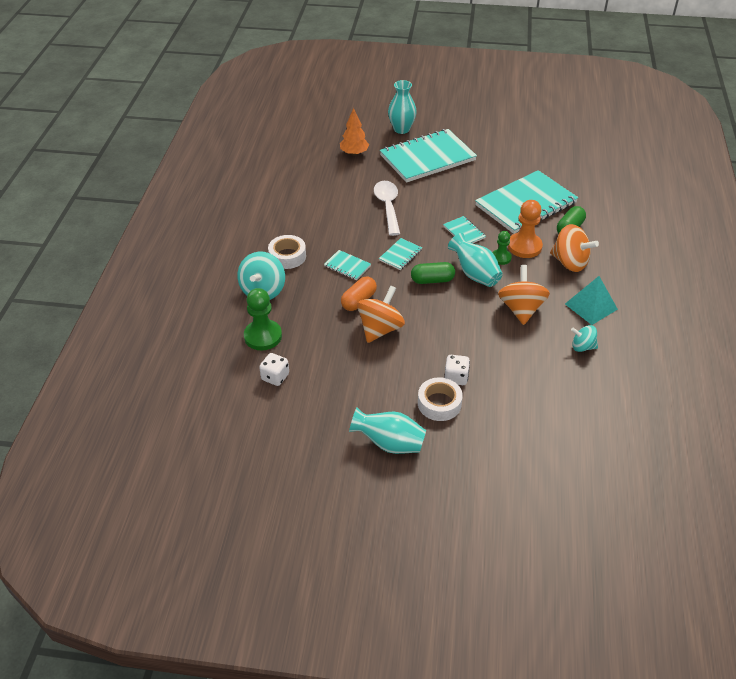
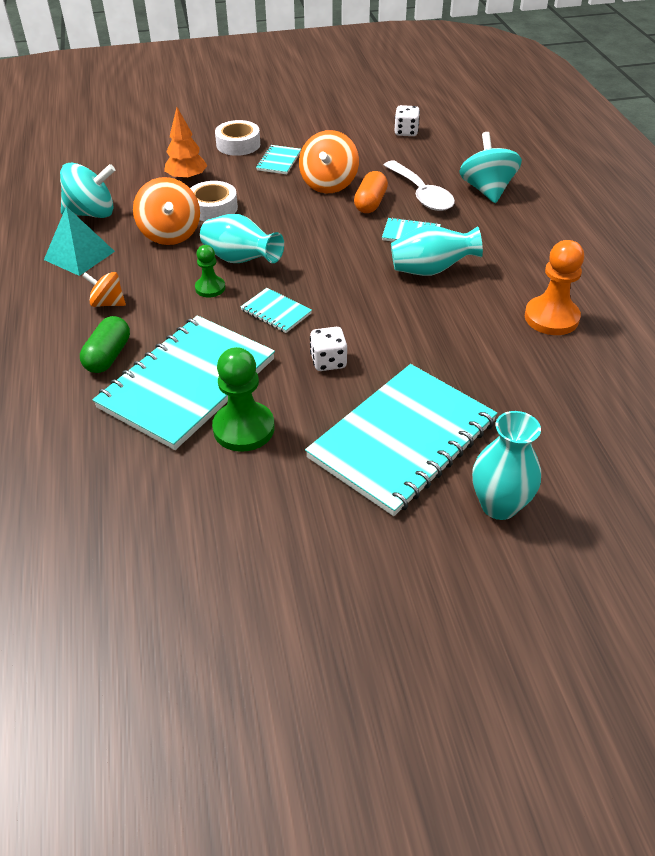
camera: 160 degrees right, 0 degrees up
(263, 336) = (447, 155): green pawn -> green pawn (244, 428)
(287, 256) = (495, 228): white tape -> white tape (213, 208)
(354, 153) = (544, 414): orange tree -> orange tree (187, 179)
(388, 207) = (412, 324): white spoon -> white spoon (421, 194)
(389, 443) = (272, 115): turquoise vase -> turquoise vase (431, 270)
(400, 255) = (351, 261): turquoise notebook -> turquoise notebook (278, 161)
(432, 280) = (293, 241): green capsule -> none
(456, 377) = (229, 164): white dice -> white dice (328, 361)
(524, 246) = (178, 311): orange pawn -> orange pawn (551, 318)
(569, 262) = (108, 303): orange spinning top -> orange spinning top, size x0.58
(582, 347) = (92, 213): turquoise spinning top -> turquoise spinning top, size x1.72

